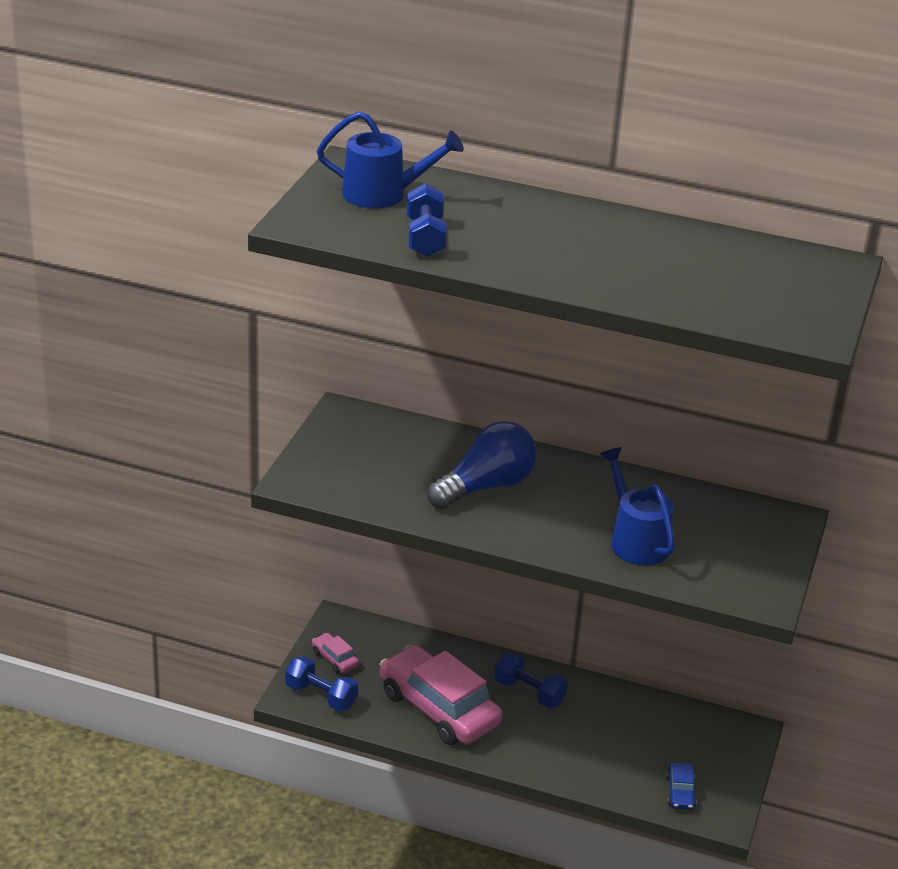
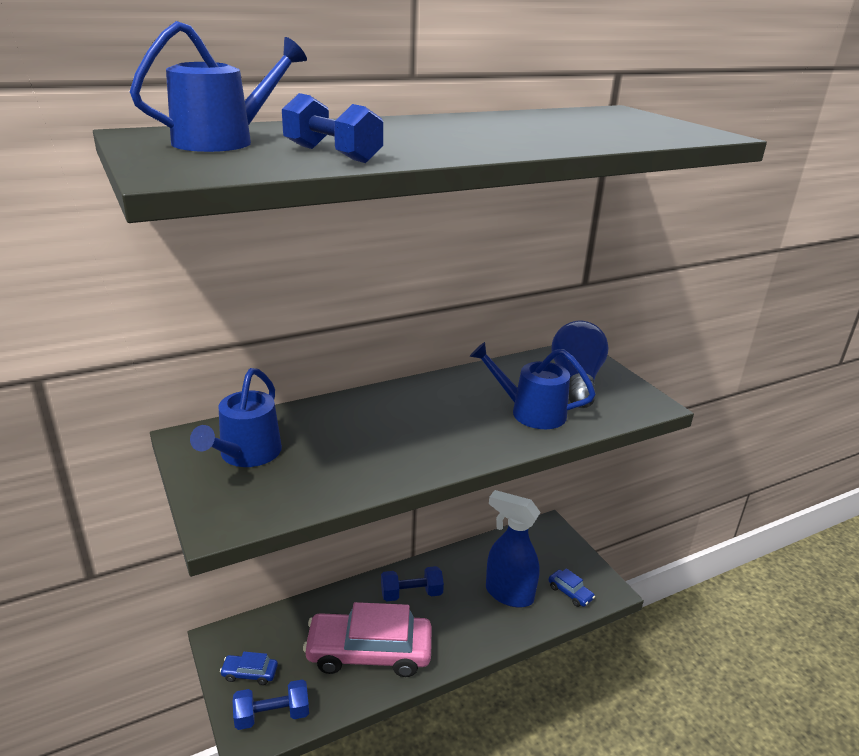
camera: 45 degrees left, 5 degrees down
(335, 659) = (250, 673): pink car -> blue car
(366, 446) = (246, 455): none -> blue watering can
(485, 486) = (383, 433): blue light bulb -> blue light bulb (576, 381)
(618, 752) = (508, 594): none -> blue spray bottle

